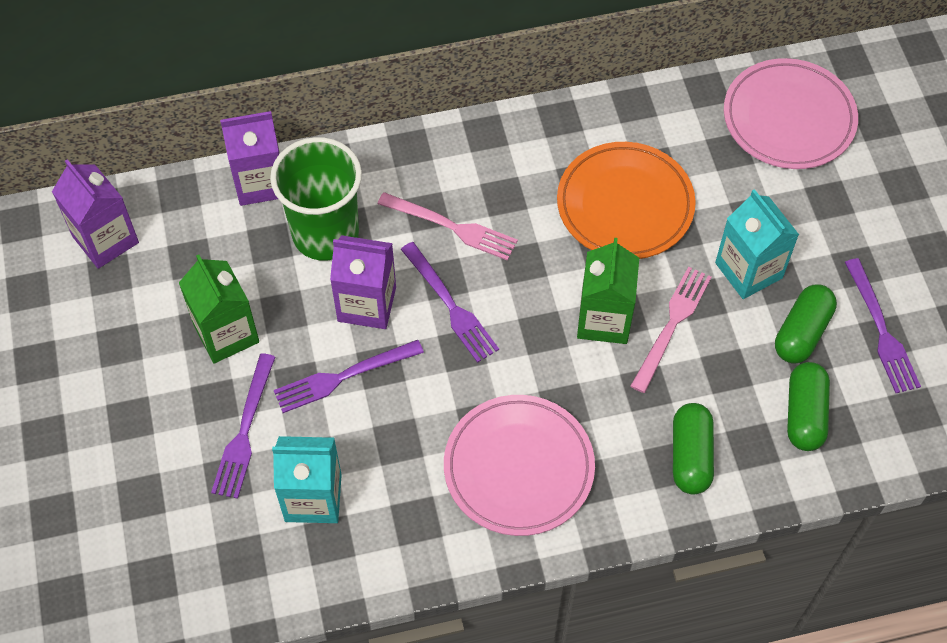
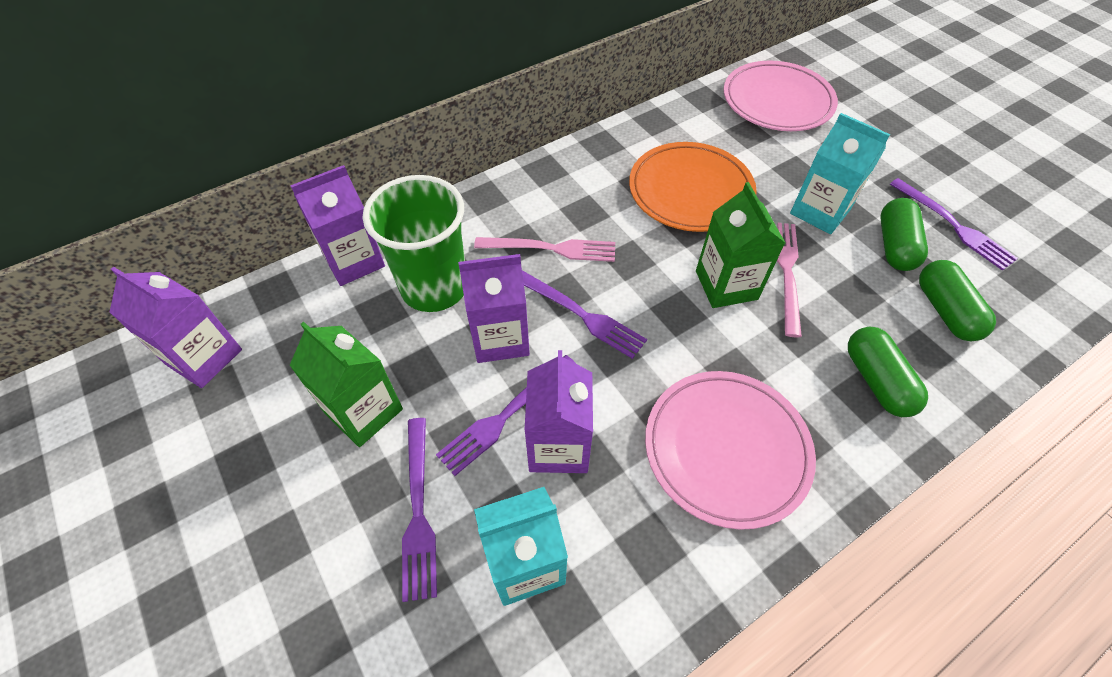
camera: 20 degrees left, 5 degrees down
(378, 417) = (558, 445): none -> purple carton

